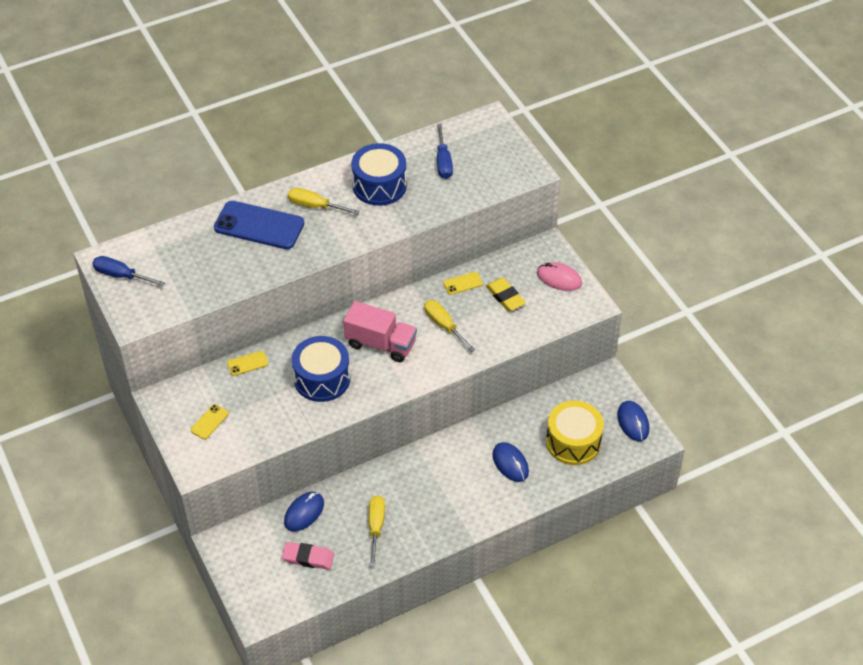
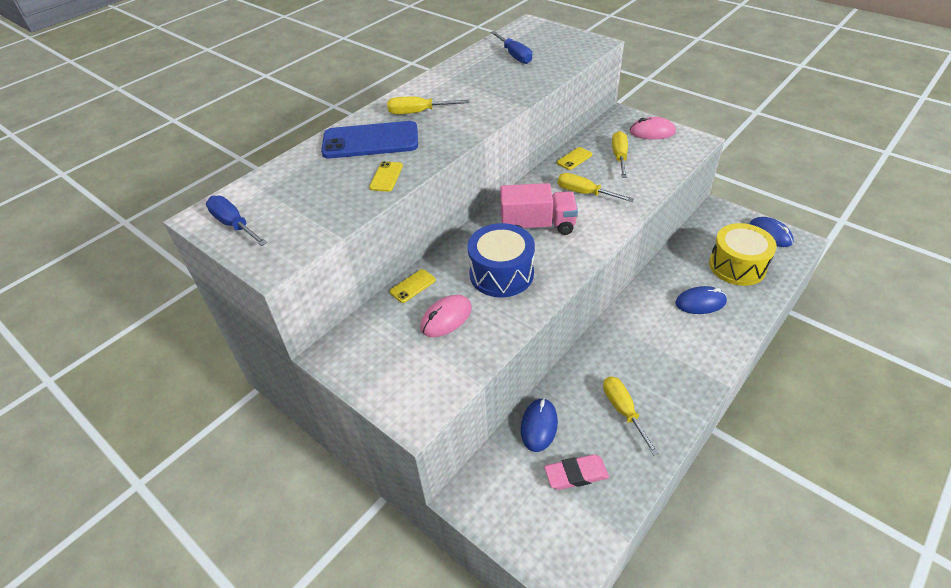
camera: 20 degrees left, 5 degrees down
(121, 276) = (234, 225): blue screwdriver -> blue screwdriver turned 45 degrees clockwise
(209, 422) = (404, 358): yellow phone -> yellow phone (386, 177)
(257, 401) = (446, 318): none -> pink mouse
(379, 186) = (470, 84): blue drum -> none
(505, 297) = (619, 157): yellow eraser -> yellow screwdriver
(510, 463) = (700, 302): blue mouse -> blue mouse turned 45 degrees counterclockwise

